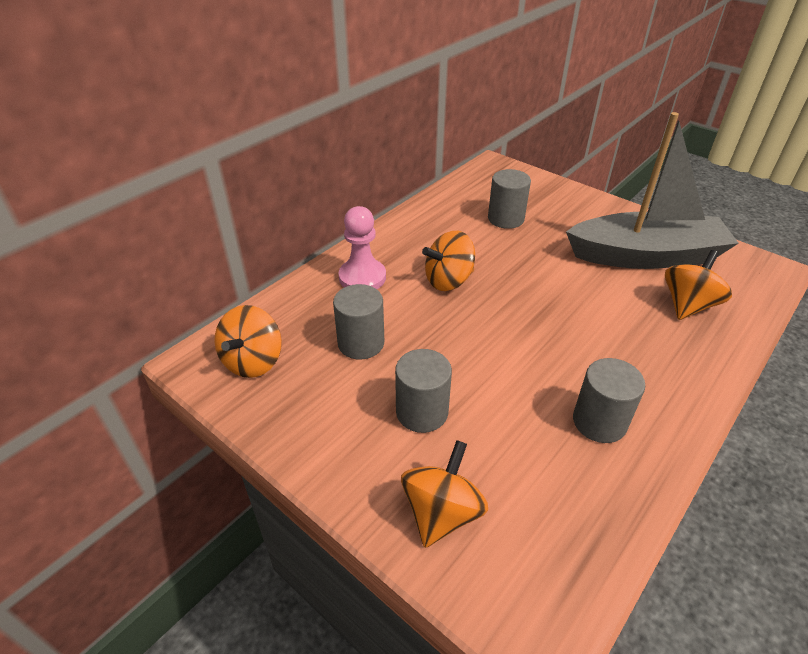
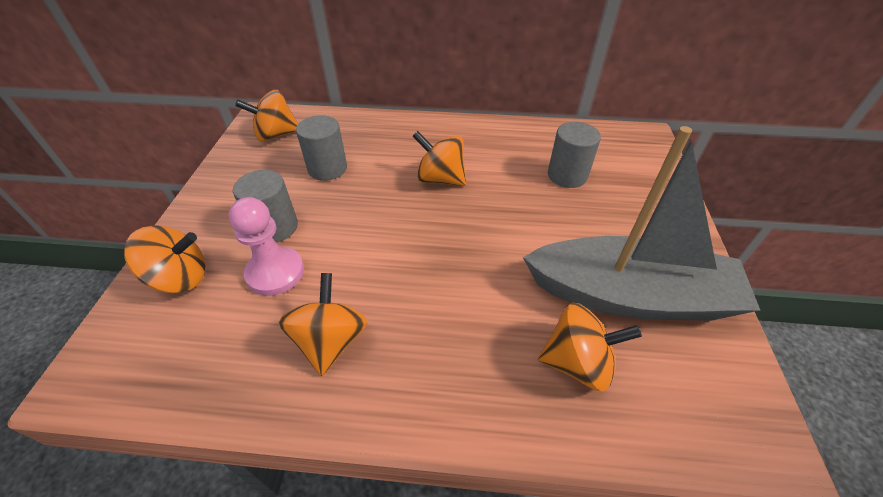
camera: 55 degrees right, 5 degrees up
(362, 277) = (401, 138): pink pawn -> pink pawn (275, 272)
(599, 422) = (330, 341): grey cylinder -> orange spinning top
(645, 256) = (630, 296): grey boat -> grey boat turned 45 degrees counterclockwise

